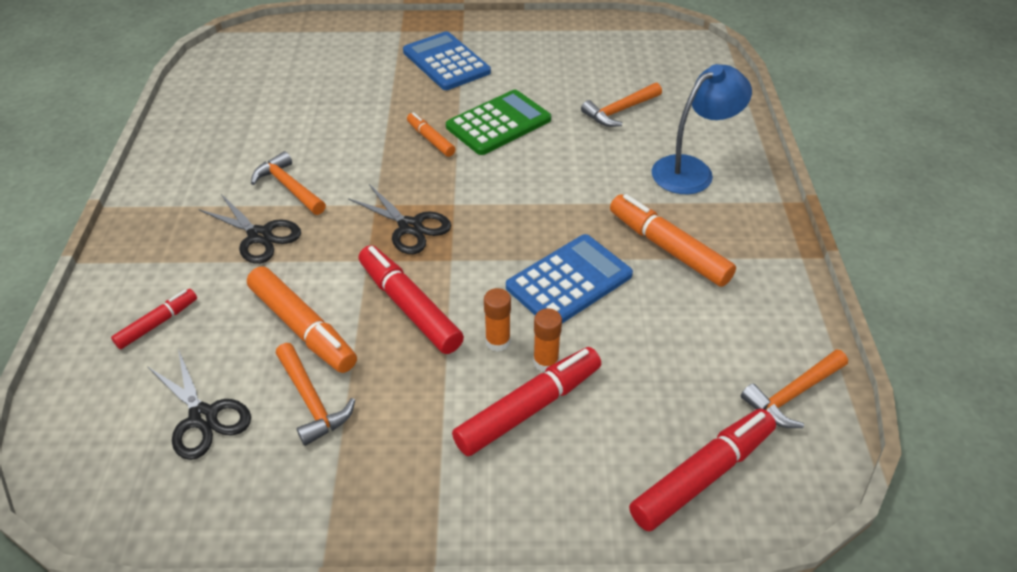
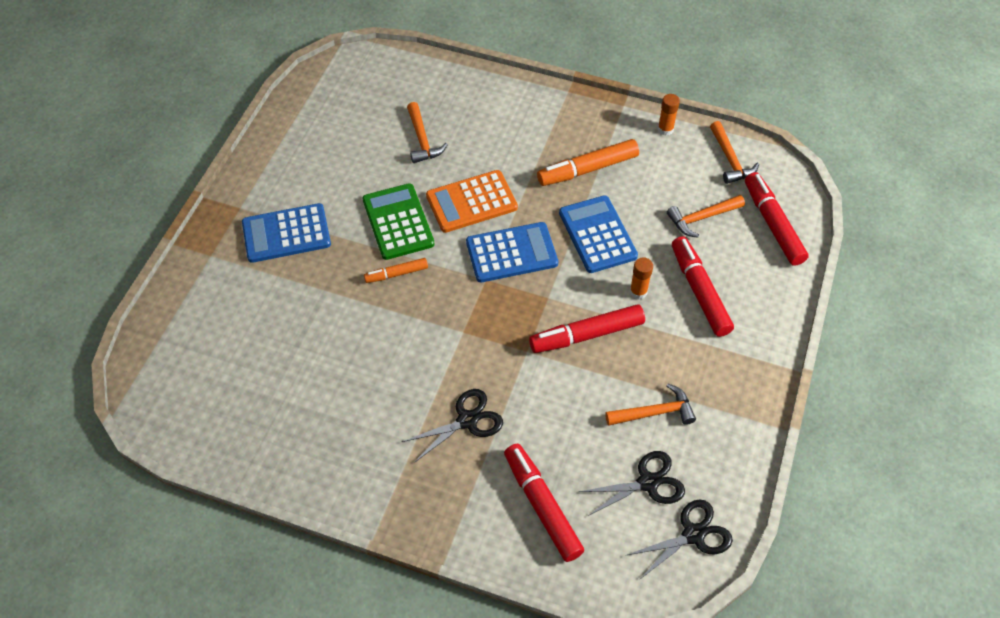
camera: 70 degrees left, 10 degrees up
(157, 323) = (542, 506): red marker -> red marker, size x1.77
(289, 187) = (413, 389): orange hammer -> orange hammer (702, 218)
(303, 327) = (582, 406): orange marker -> none
(410, 227) = (501, 314): black scissors -> black scissors (693, 534)
(501, 214) = (511, 253): none -> blue calculator
(545, 362) = (665, 271): orange glue stick -> orange glue stick (665, 129)
(556, 166) = (471, 202): none -> orange calculator
(692, 170) = (513, 125): blue lamp -> none

